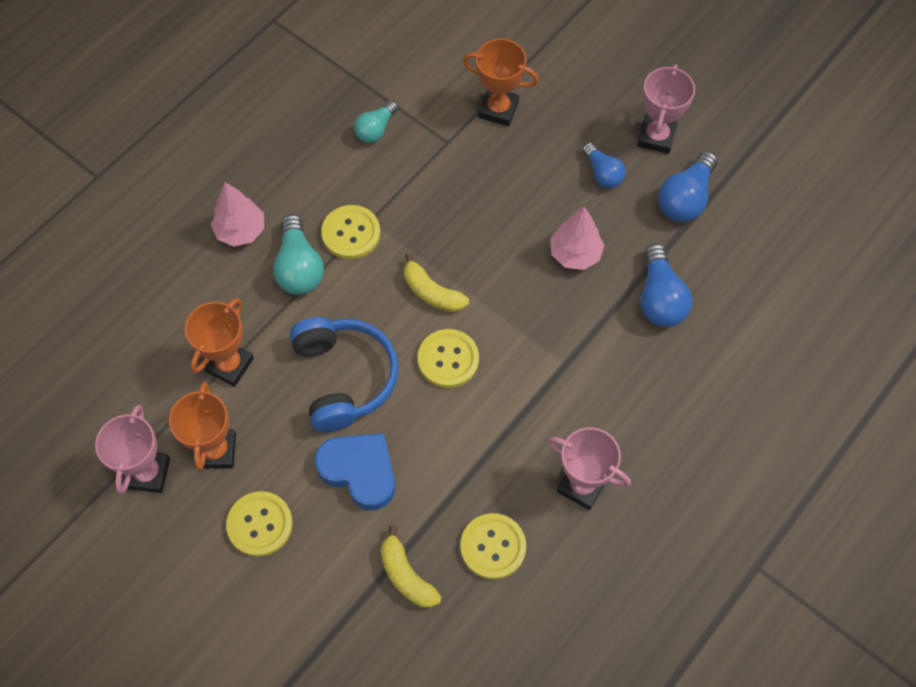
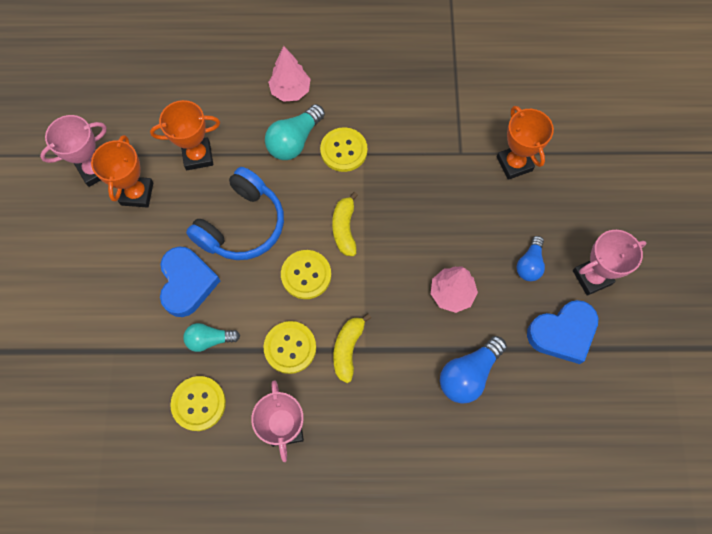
camera: 50 degrees right, 5 degrees up
(216, 451) = (137, 194): orange trophy -> orange trophy turned 45 degrees counterclockwise
(260, 524) = (109, 255): yellow button -> yellow button (290, 347)
(376, 129) = (429, 106): turquoise light bulb -> turquoise light bulb (210, 339)
(406, 576) = (139, 365): yellow banana -> yellow banana (348, 349)
(685, 198) = (562, 333): blue light bulb -> blue heart

